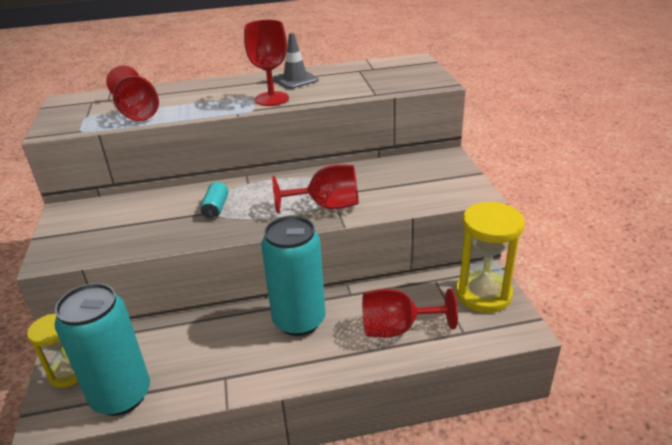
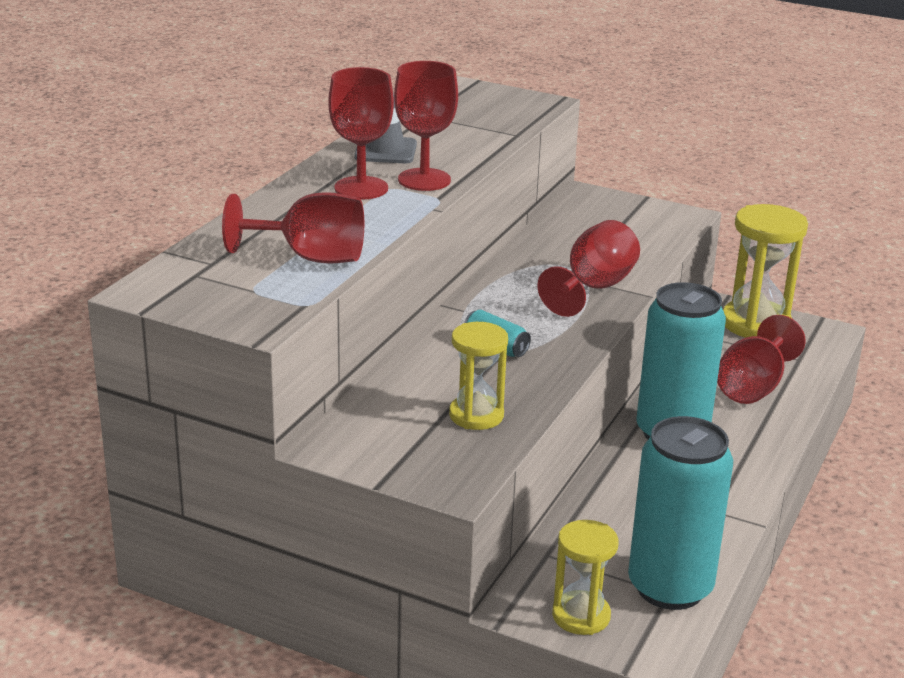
camera: 55 degrees left, 5 degrees down
(131, 234) = (476, 415): none -> yellow hourglass
(238, 92) = (361, 188): none -> red goblet

